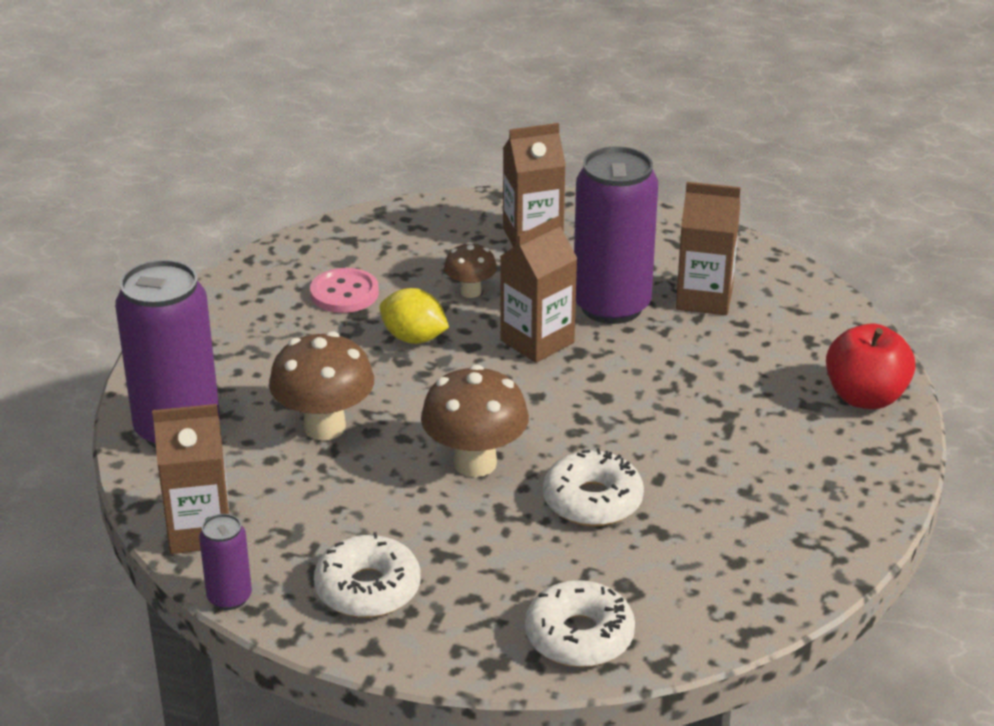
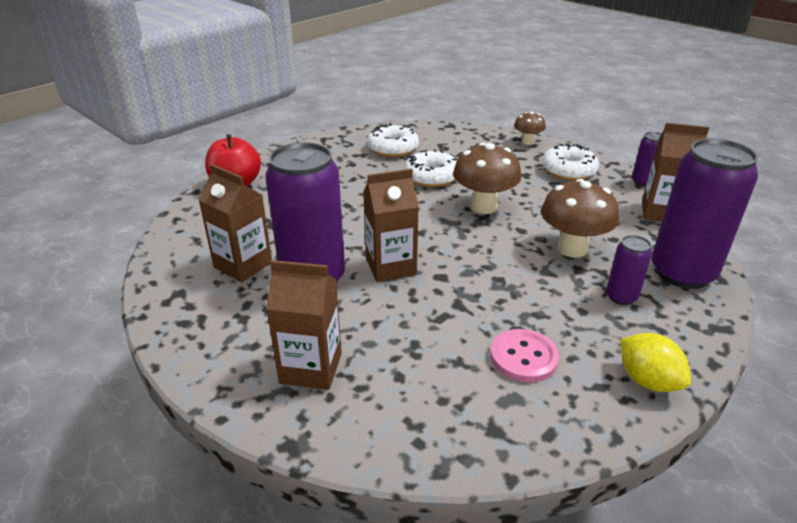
camera: 155 degrees left, 0 degrees up
(253, 378) = (621, 297): none -> purple can
(414, 338) = (481, 295): yellow lemon -> yellow lemon (647, 380)
(470, 292) = (410, 324): brown mushroom -> brown mushroom (527, 142)
(579, 636) = (477, 138): white donut -> white donut (393, 148)

